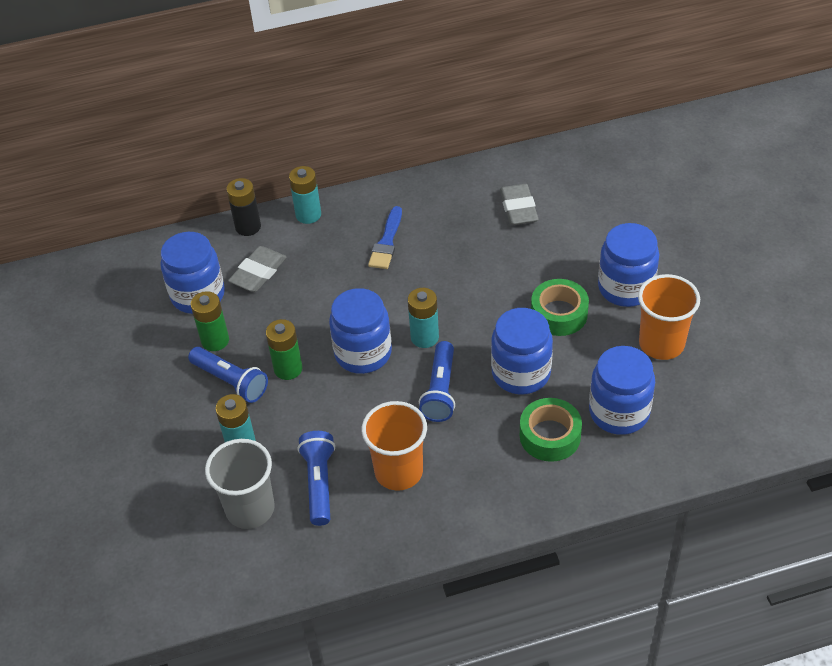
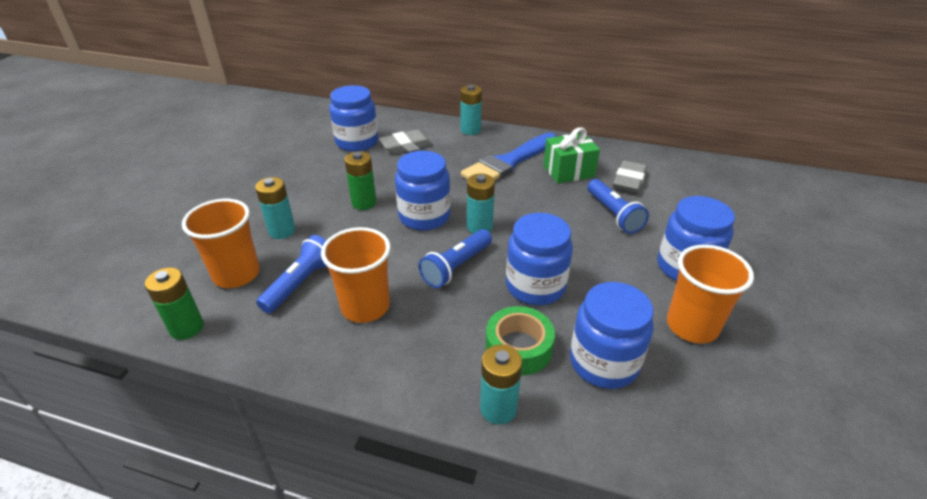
camera: 30 degrees right, 10 degrees down
(215, 340) = (338, 168): green battery -> green battery (187, 328)
(231, 382) = (320, 193): blue flashlight -> blue flashlight (613, 214)
(248, 227) = (426, 122): black battery -> none
(250, 509) = (236, 274): grey cup -> orange cup
(387, 242) = (508, 162): blue brush -> blue brush, size x1.74
(454, 224) = (568, 171): none -> green gift
(559, 314) = (606, 259): green tape -> none
(572, 491) = (498, 408): none -> turquoise battery

